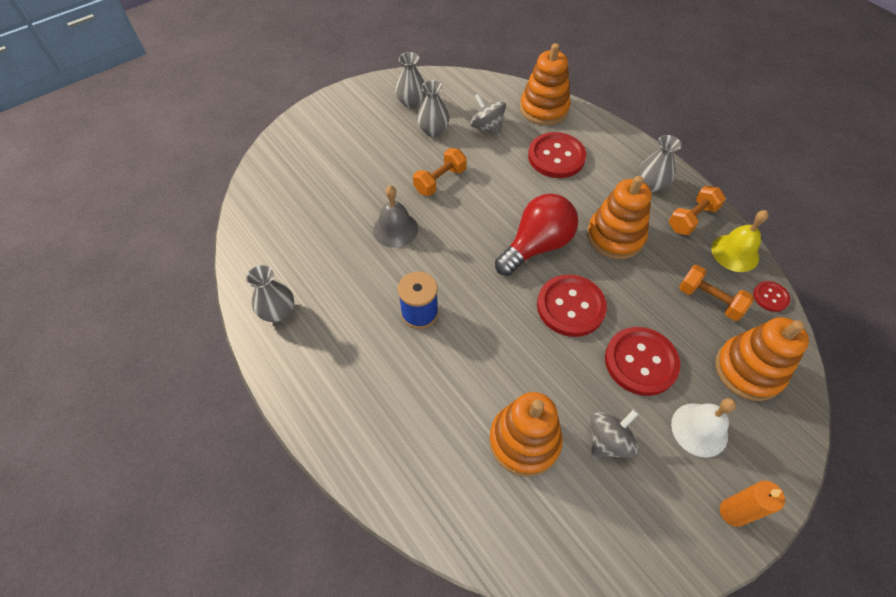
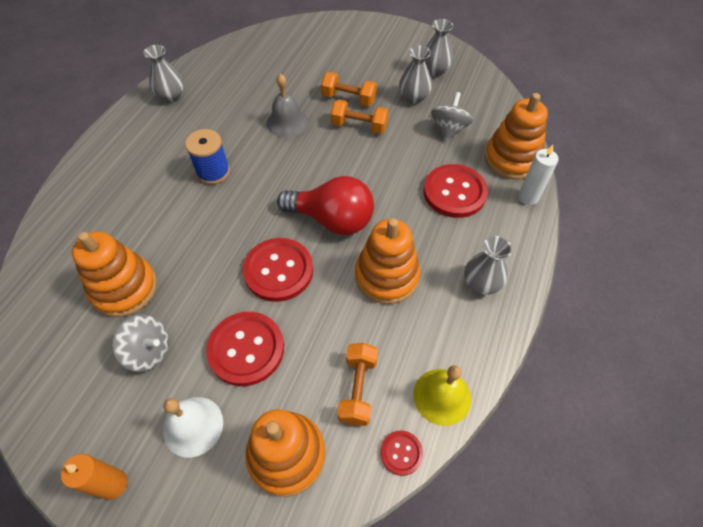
camera: 60 degrees right, 0 degrees up
(587, 120) = (528, 197): none -> white candle
(692, 218) = (461, 337): orange dumbbell -> orange dumbbell (348, 98)

